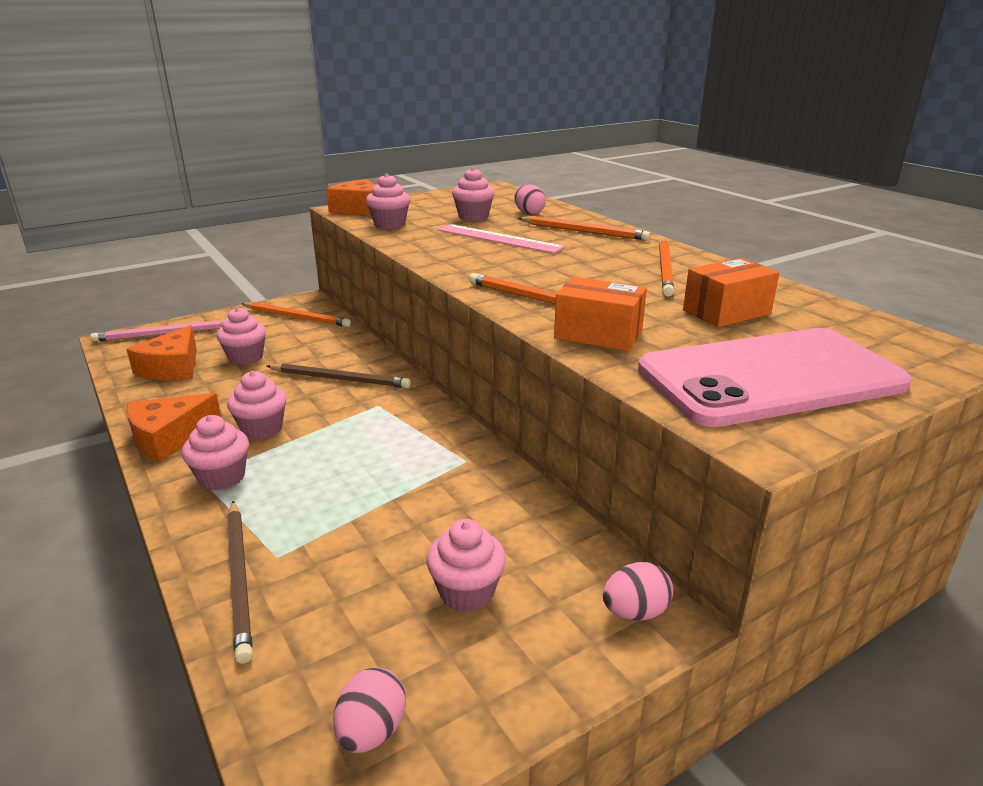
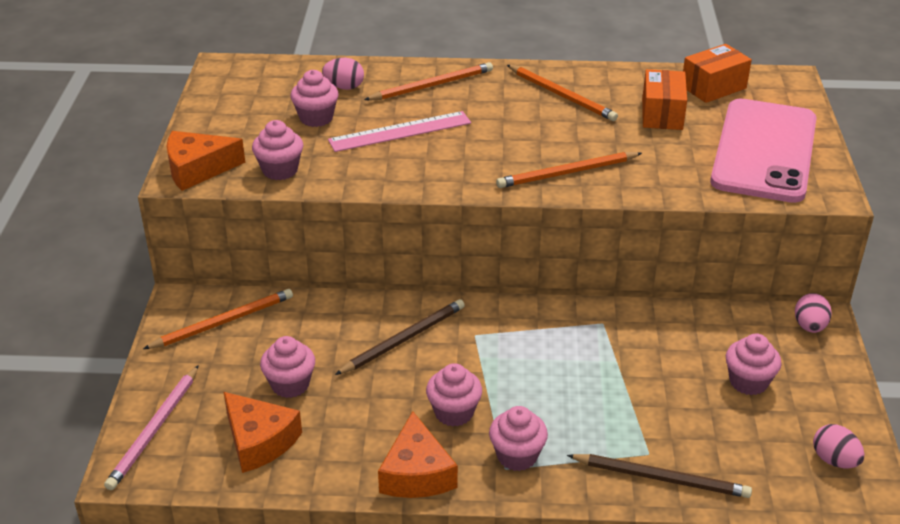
camera: 55 degrees left, 10 degrees up
(598, 334) = (651, 177): orange box -> orange box (713, 87)

